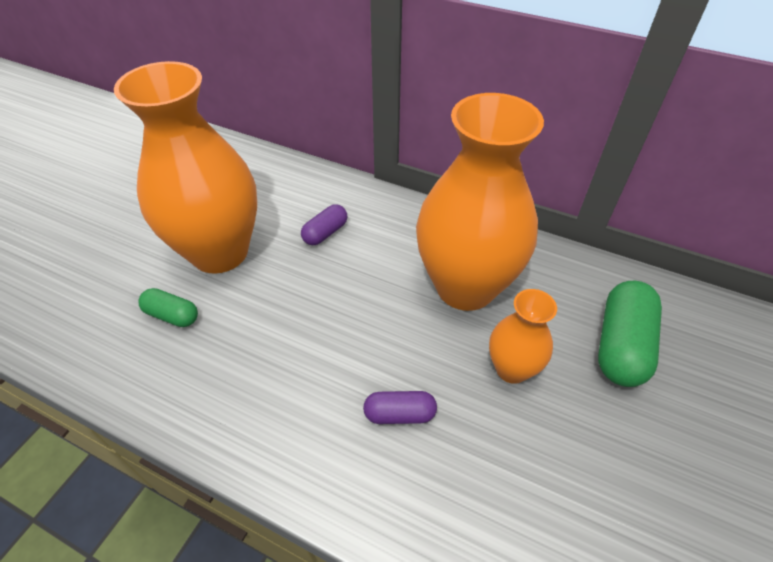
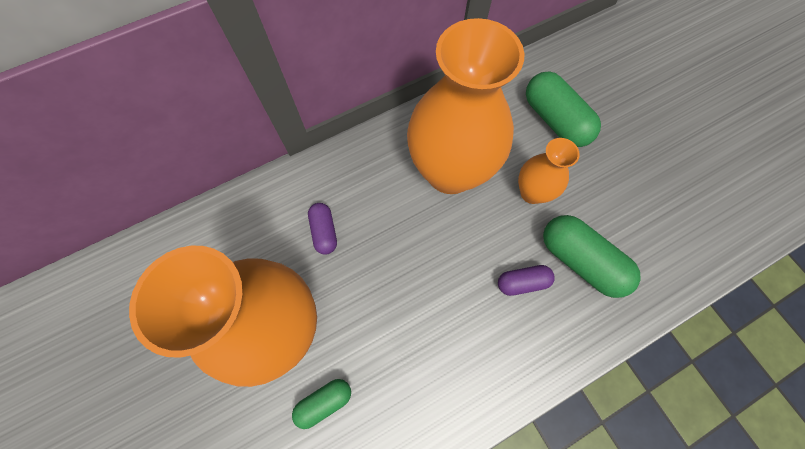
camera: 55 degrees left, 20 degrees up
(399, 414) = (522, 282): purple capsule -> purple capsule turned 45 degrees clockwise
(474, 463) = (580, 261): none -> green capsule

